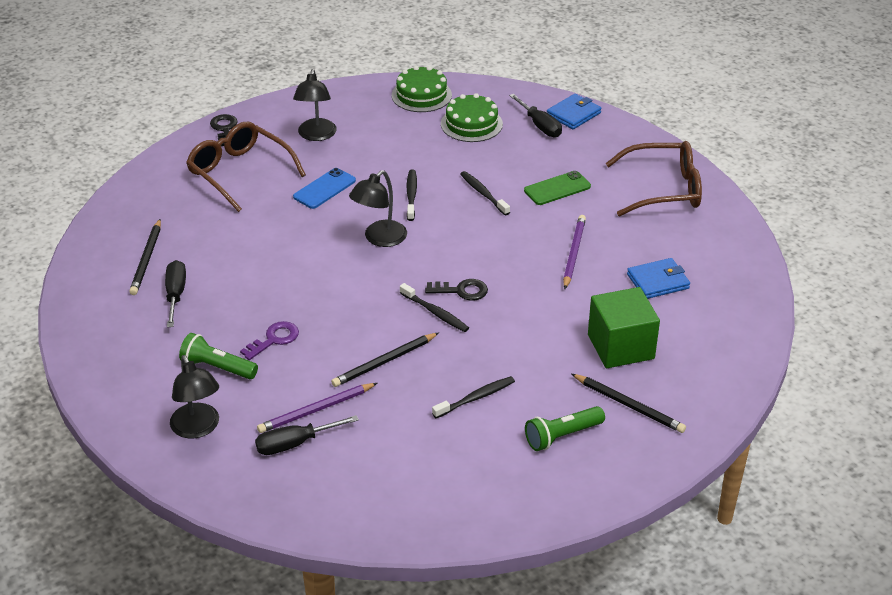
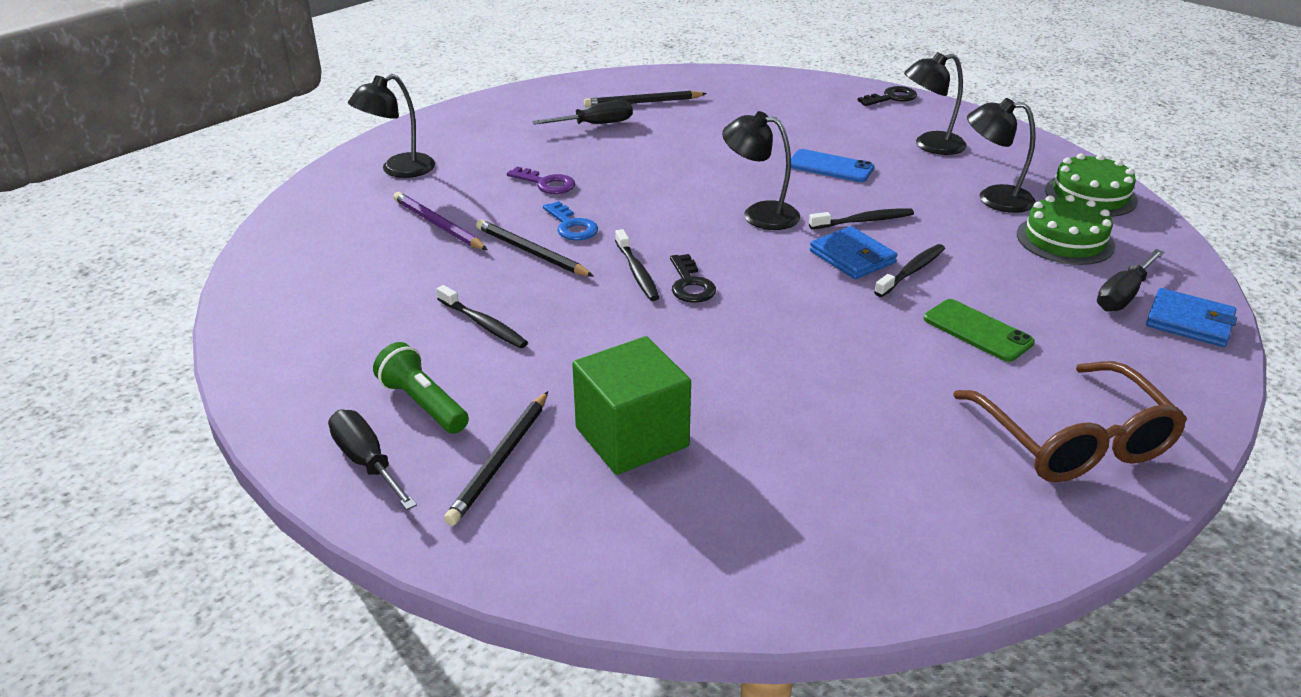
camera: 75 degrees right, 5 degrees down
(217, 367) = (492, 163): green flashlight -> none
(240, 173) = (820, 118): brown glasses -> none
(295, 444) = (383, 222): black screwdriver -> black screwdriver (367, 462)
(353, 335) = (571, 226): none -> blue key
(407, 133) = (994, 198): none -> black lamp
(435, 313) = (637, 272): black toothbrush -> black toothbrush turned 45 degrees counterclockwise
(573, 253) = (830, 365): purple pencil -> none
(658, 281) = (813, 459): blue wallet -> blue wallet (852, 257)

